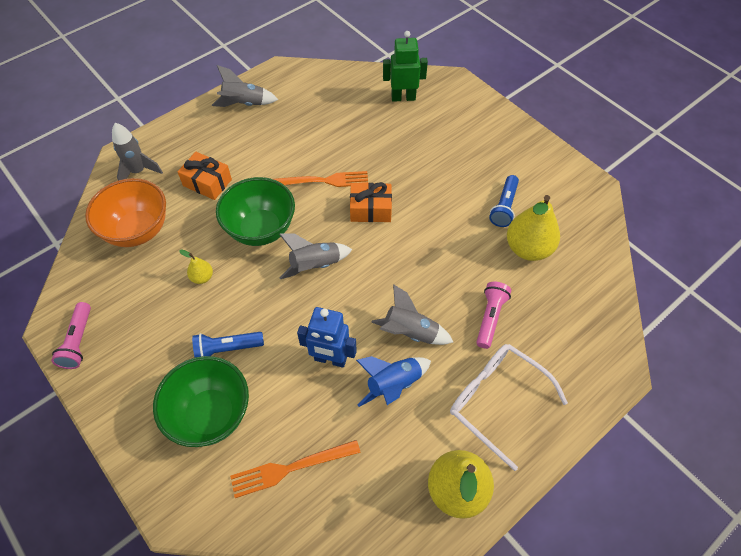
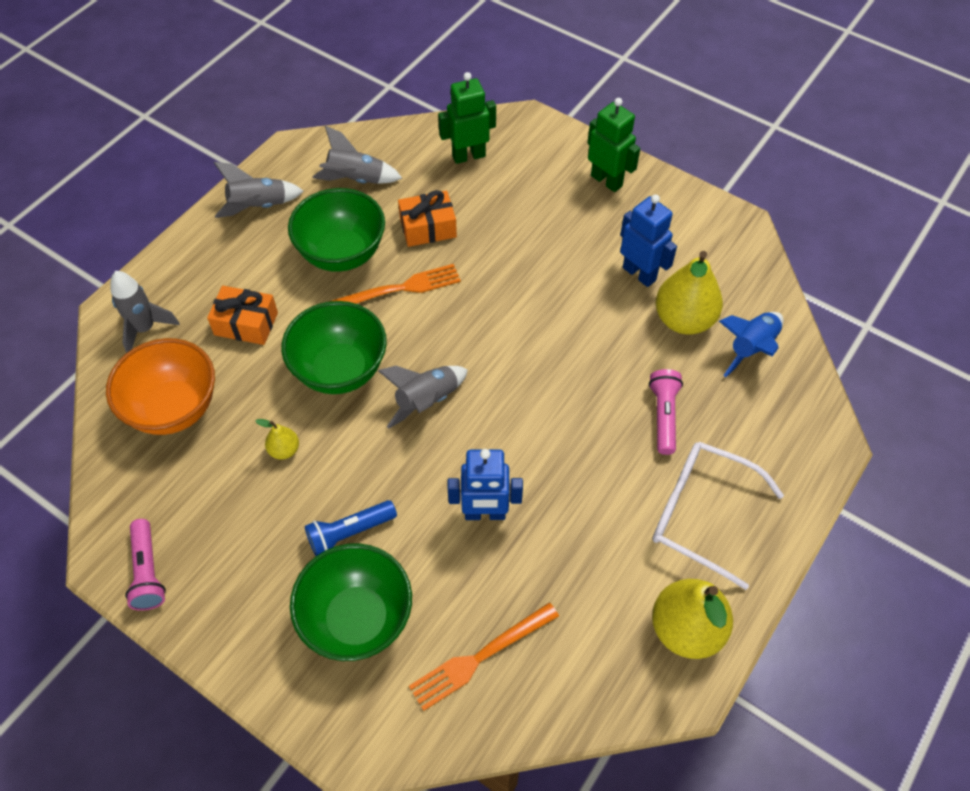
camera: 15 degrees left, 0 degrees up
(290, 148) = (342, 254): none -> green bowl
(370, 209) = (474, 313): orange gift -> orange gift (428, 228)
(393, 385) = (572, 525): blue rocket -> blue rocket (751, 348)
(410, 332) = (573, 457): grey rocket -> grey rocket (356, 180)
(500, 134) = (606, 180): none -> green robot
(504, 207) = (639, 274): blue flashlight -> blue robot

